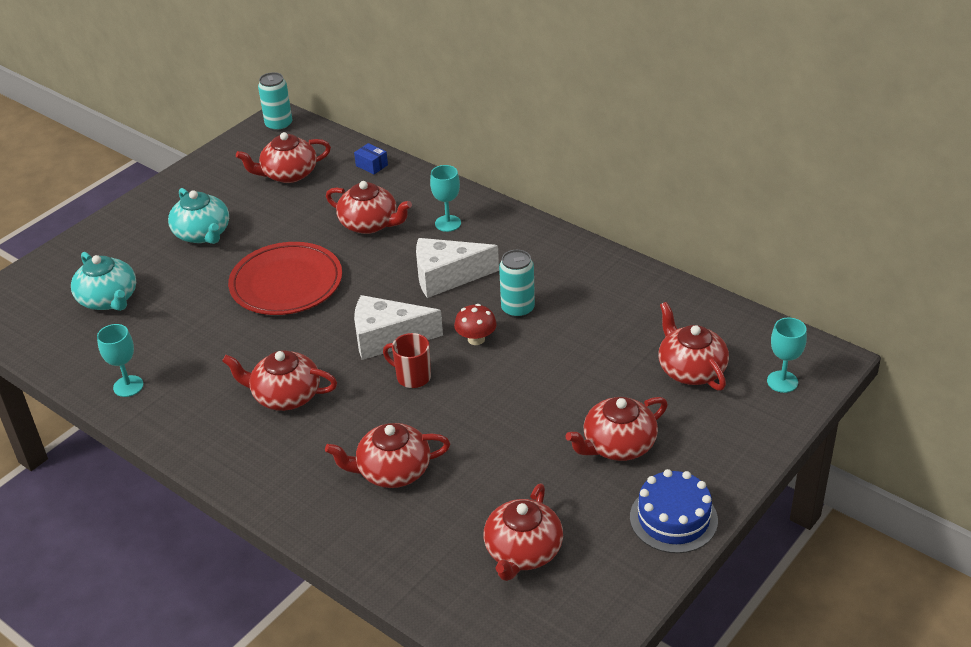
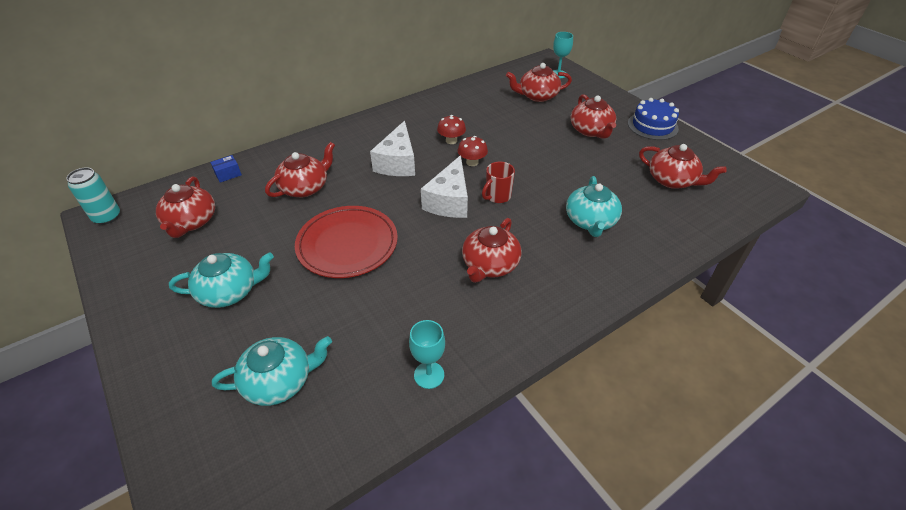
camera: 75 degrees left, 5 degrees up
(392, 471) = (590, 221): red teapot -> turquoise teapot
(448, 223) = (336, 151): turquoise goblet -> none
(518, 309) = (451, 140): turquoise can -> red mushroom

